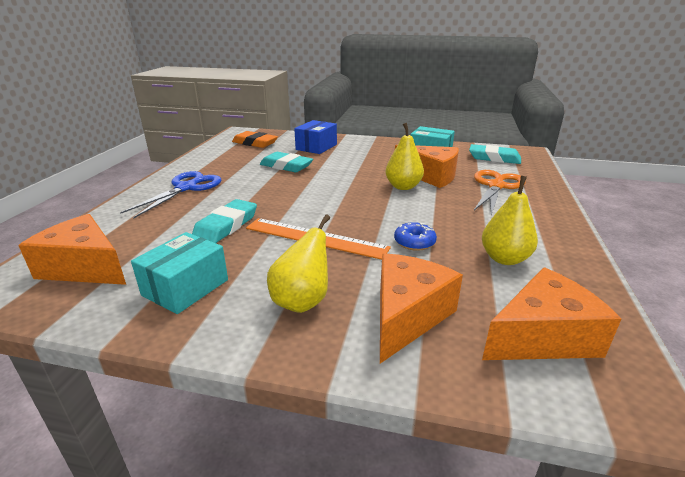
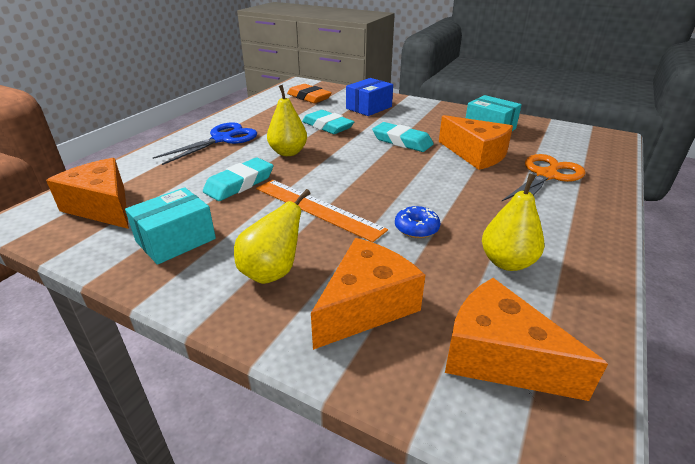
camera: 15 degrees right, 5 degrees up
(403, 186) = (438, 163): yellow pear -> yellow pear (288, 152)
(494, 158) = (564, 141): turquoise eraser -> turquoise eraser (402, 141)
(542, 337) = (499, 357): orange cheese -> orange cheese turned 135 degrees counterclockwise

